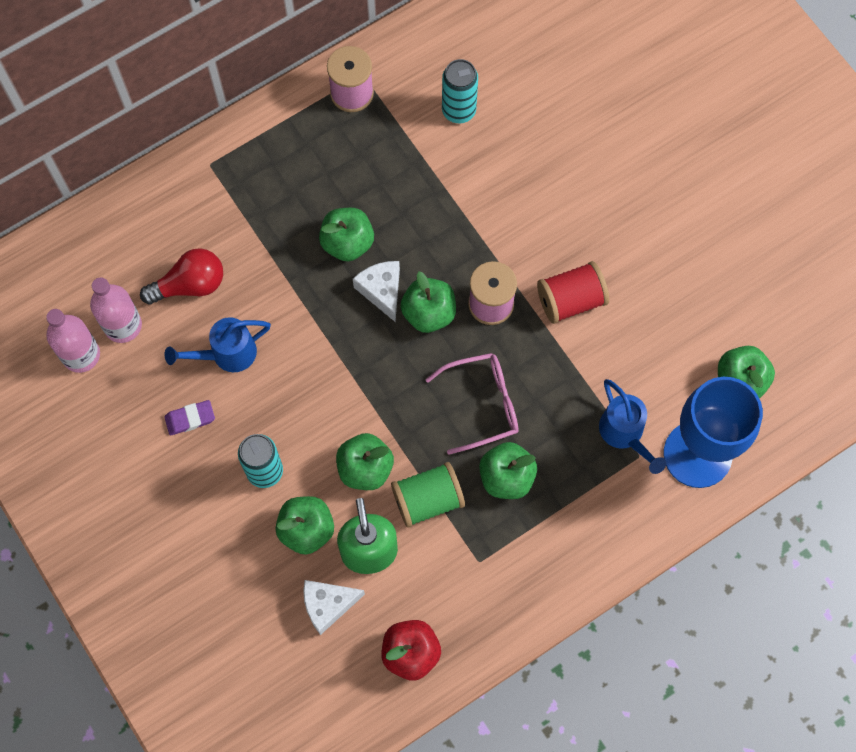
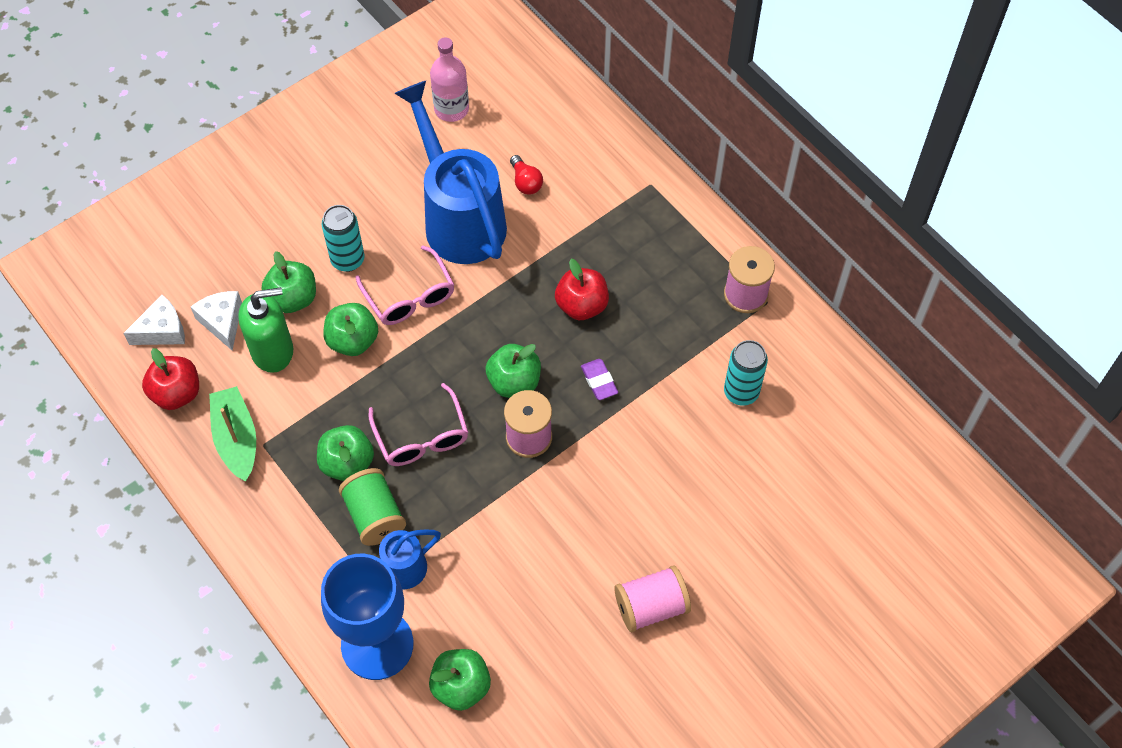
camera: 85 degrees right, 10 degrees down
(123, 325) = (482, 136): pink bottle -> none
(190, 285) = (525, 182): red light bulb -> red light bulb, size x0.64
(190, 419) = (395, 197): purple eraser -> purple eraser (599, 381)
(227, 354) = (459, 219): blue watering can -> blue watering can, size x1.97
(317, 409) = (409, 296): none -> pink glasses
(347, 243) = (581, 305): green apple -> red apple
(382, 291) = (534, 339): white cheese -> white cheese (162, 330)
(427, 500) = (323, 396): green spool -> green spool (374, 516)
(470, 589) = (236, 439): none -> green boat
(570, 300) = (539, 512): red spool -> none
(670, 212) = (651, 607): none -> pink spool

